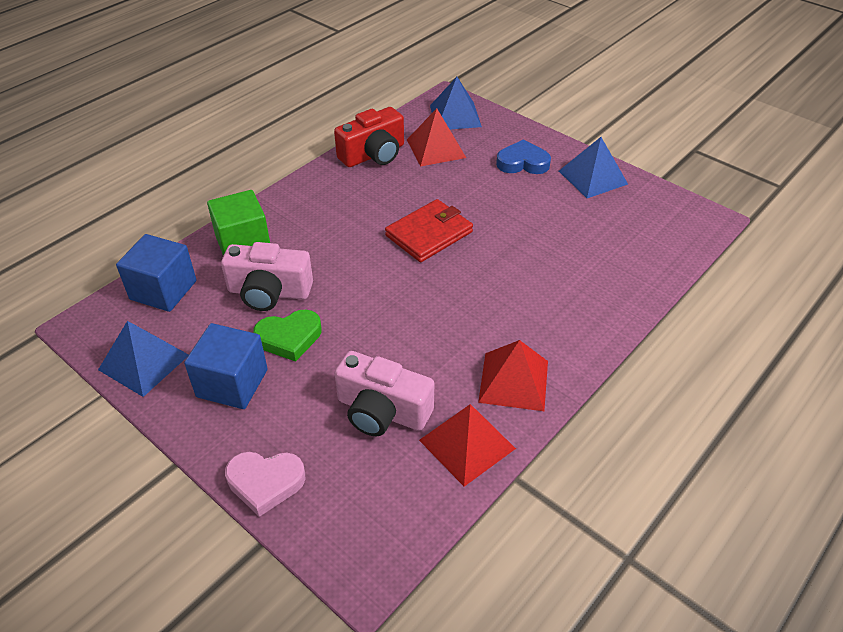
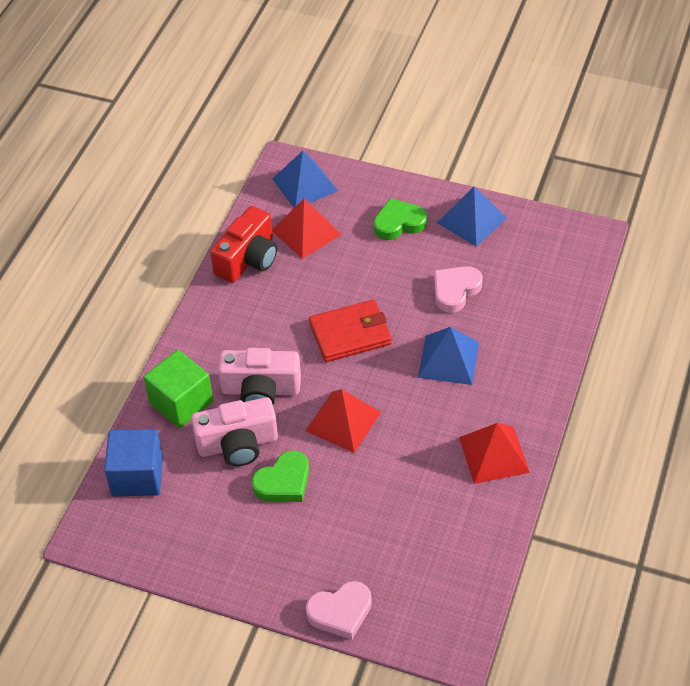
camera: 20 degrees left, 5 degrees up
(144, 362) = (168, 550): blue pyramid -> blue pyramid (448, 359)
(232, 383) = (260, 540): blue cube -> none
(382, 411) = (400, 519): pink camera -> pink camera (261, 390)
(429, 234) = (350, 333): red wallet -> red wallet turned 45 degrees clockwise
(467, 444) = (482, 522): red pyramid -> red pyramid (343, 421)
(522, 163) = (399, 223): blue heart -> green heart
(548, 227) = (455, 290): none -> pink heart

